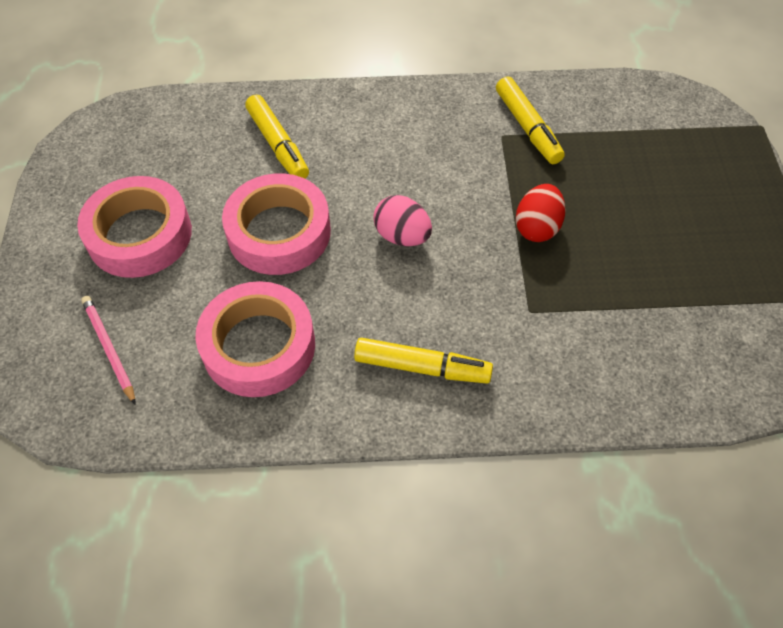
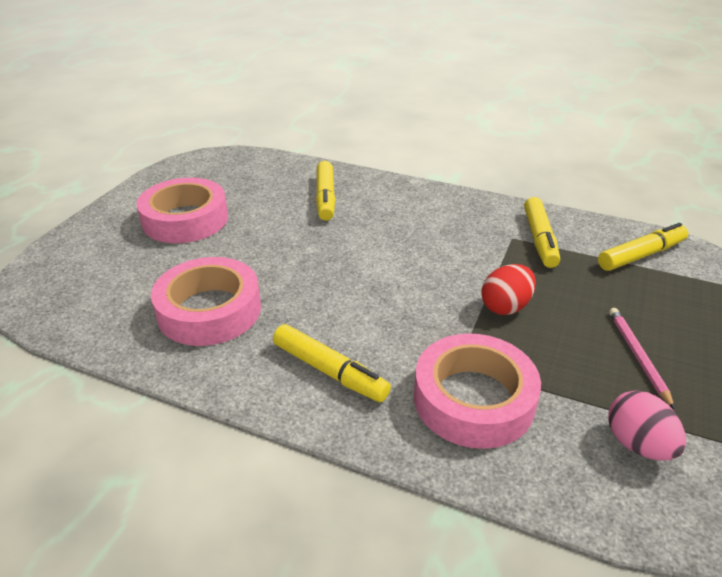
camera: 25 degrees right, 20 degrees down
(109, 349) = (104, 276): pink pencil -> pink pencil (637, 356)
(279, 232) = (284, 246): pink tape -> pink tape (473, 399)
(402, 236) = (380, 277): pink egg -> pink egg (637, 444)
(627, 115) = (641, 255): none -> yellow marker

